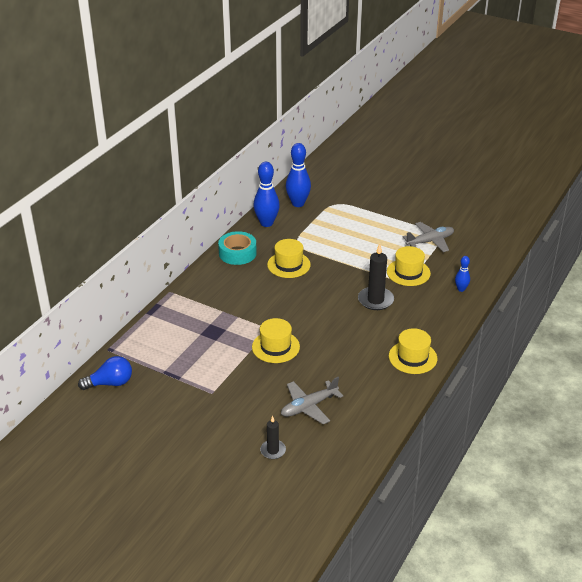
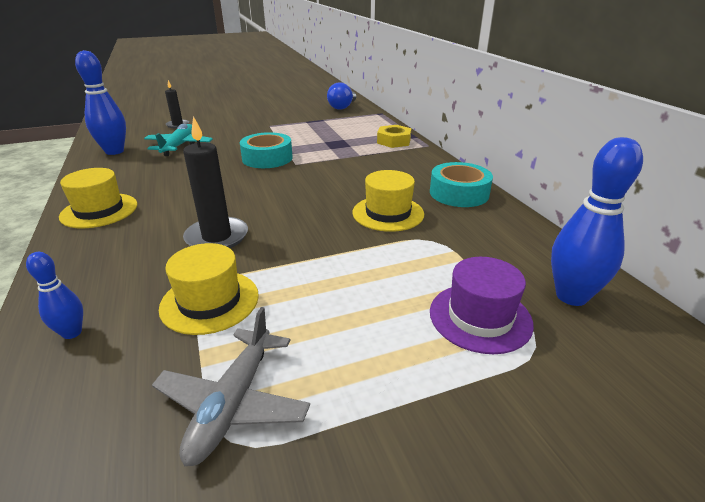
camera: 130 degrees right, 5 degrees down
(177, 310) = (394, 141): none -> yellow nut
(266, 223) = (521, 239): blue bowling pin -> blue bowling pin (114, 151)
(275, 347) = (267, 158): yellow hat -> turquoise tape
(309, 406) = (179, 146): grey plane -> turquoise plane
(335, 216) = (480, 317): none -> purple hat

